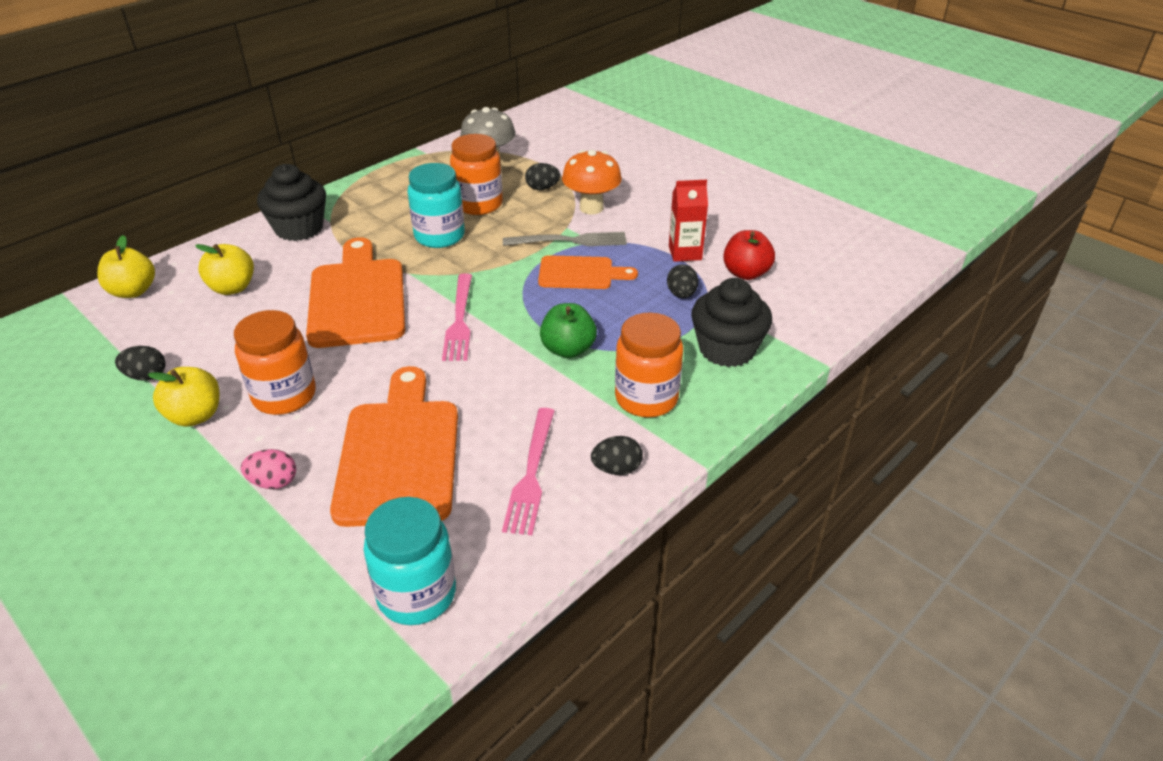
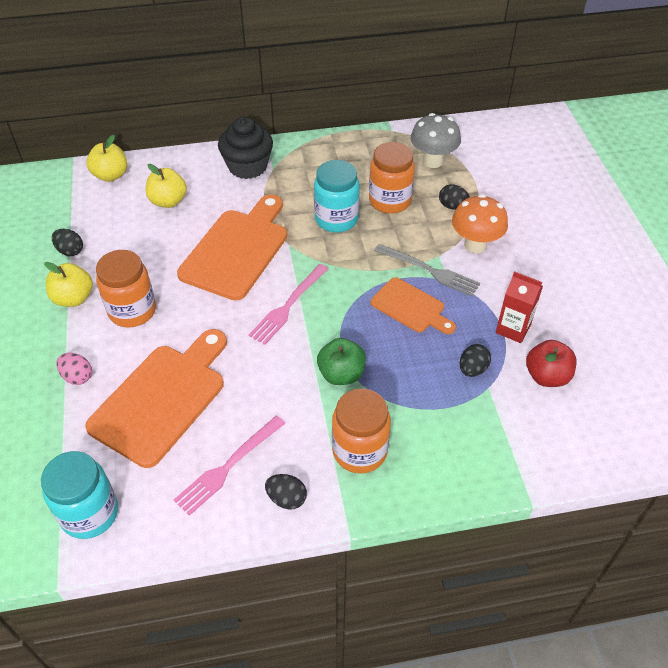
camera: 35 degrees right, 10 degrees up
(727, 349) = (461, 442): black cupcake -> none

